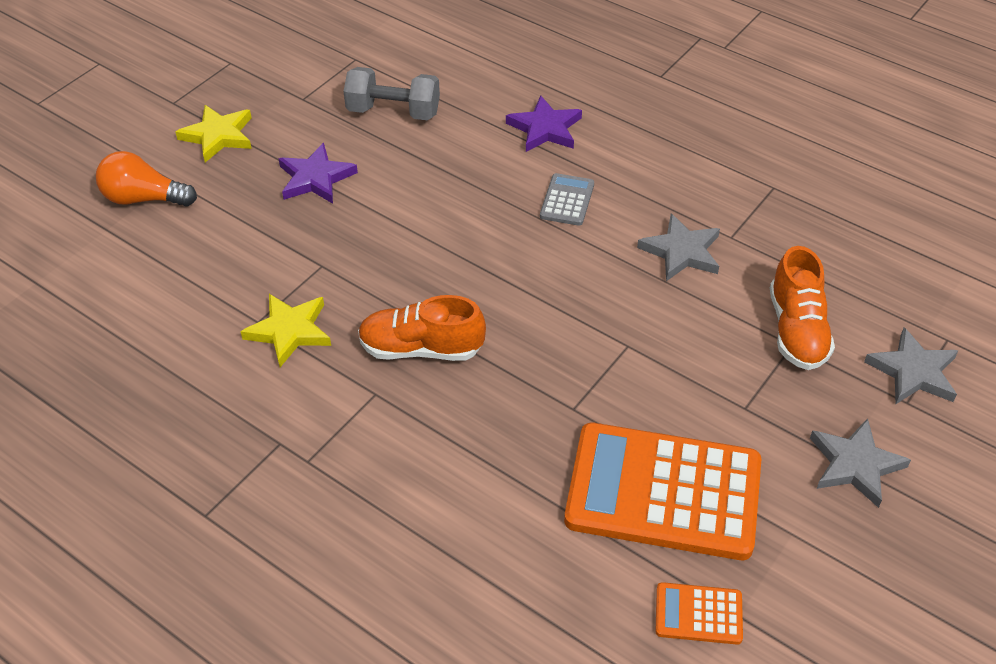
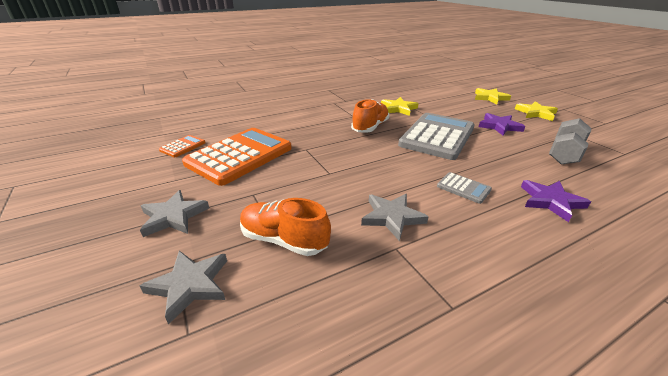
camera: 115 degrees right, 15 degrees down
(144, 198) = (490, 98): orange light bulb -> yellow star
(409, 249) = (437, 136): none -> grey calculator

